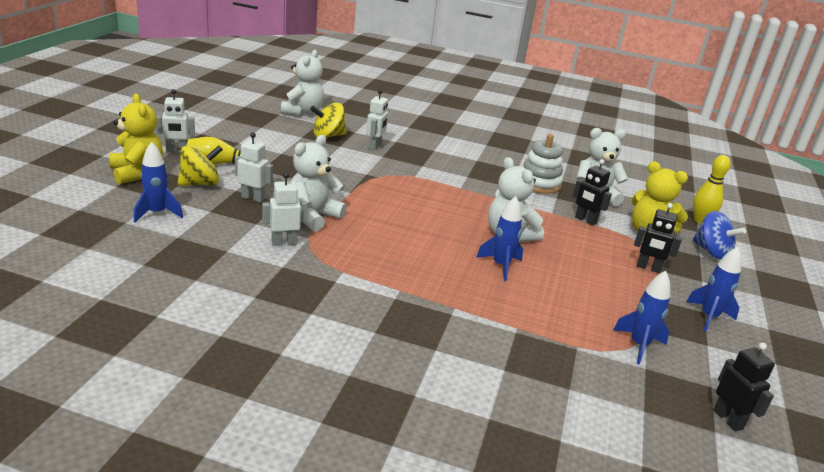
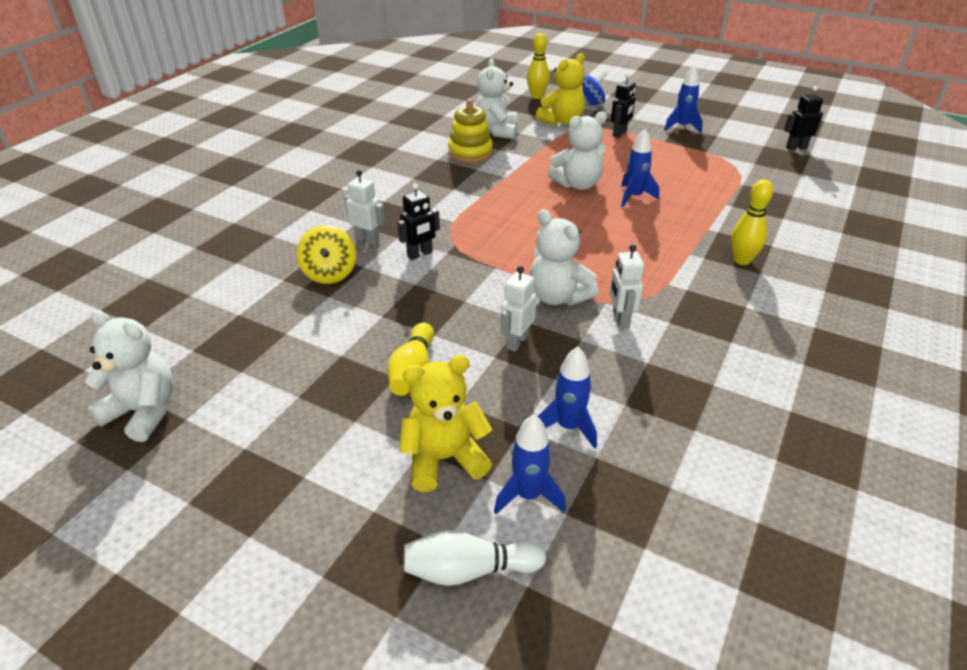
camera: 75 degrees left, 10 degrees up
(49, 179) = (468, 570): none -> white bowling pin
(177, 151) = (365, 420): white robot -> none
(200, 183) = (477, 390): yellow spinning top -> none
(302, 112) = (236, 291): white teddy bear -> white teddy bear (143, 412)
(396, 322) = (742, 260): none -> yellow bowling pin
(539, 183) = (470, 152): white stacking toy -> yellow stacking toy
(585, 220) = (543, 144): black robot -> black robot (420, 254)
(639, 345) = (728, 160): blue rocket -> blue rocket (528, 495)

